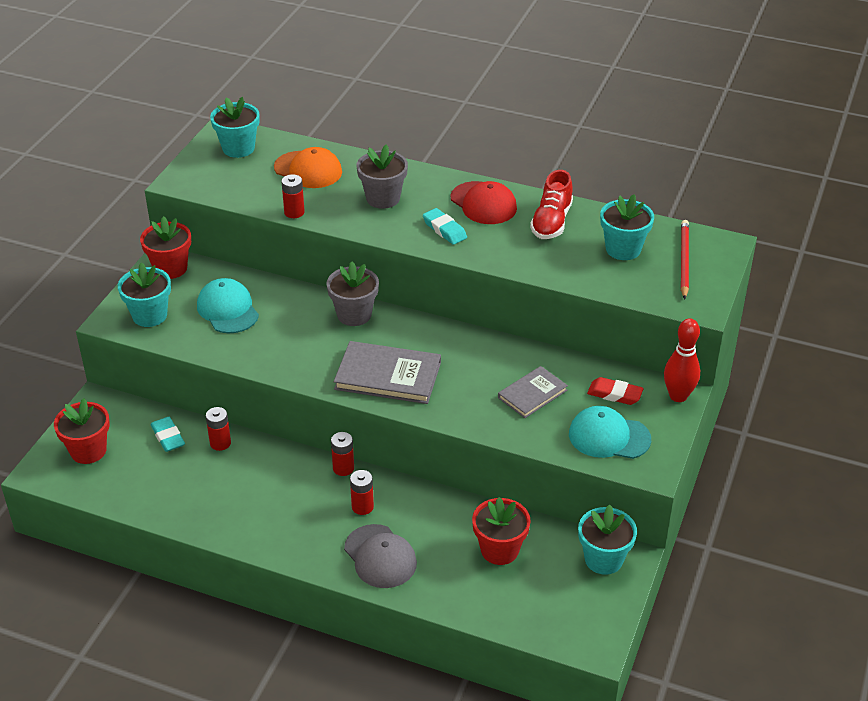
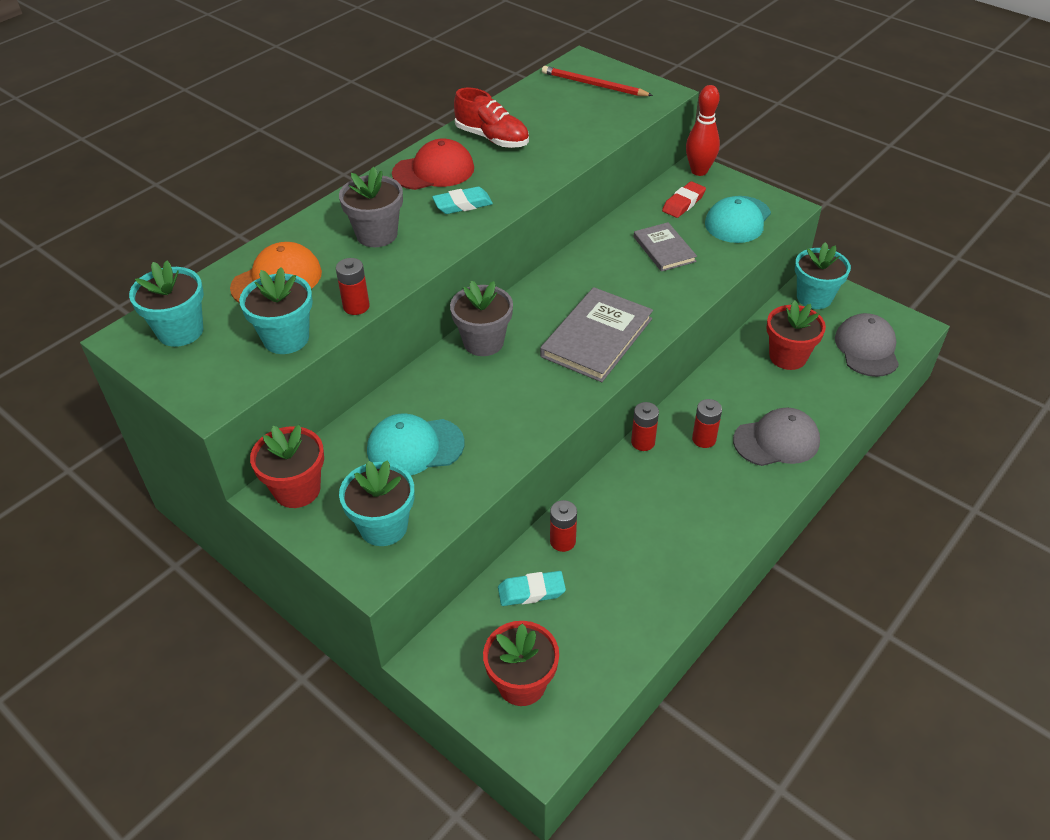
camera: 70 degrees left, 5 degrees up
(542, 611) = (867, 348): none -> grey cap
(623, 249) = (559, 110): turquoise flower pot -> turquoise flower pot (286, 338)

